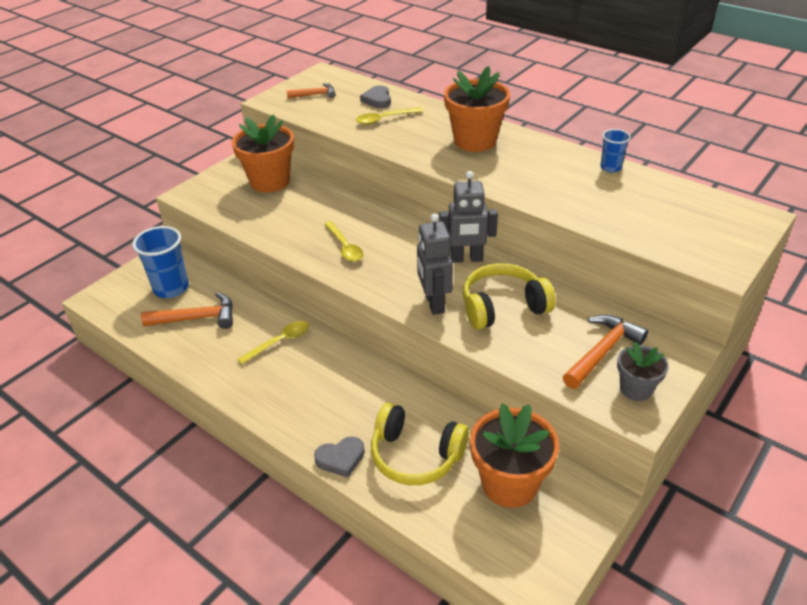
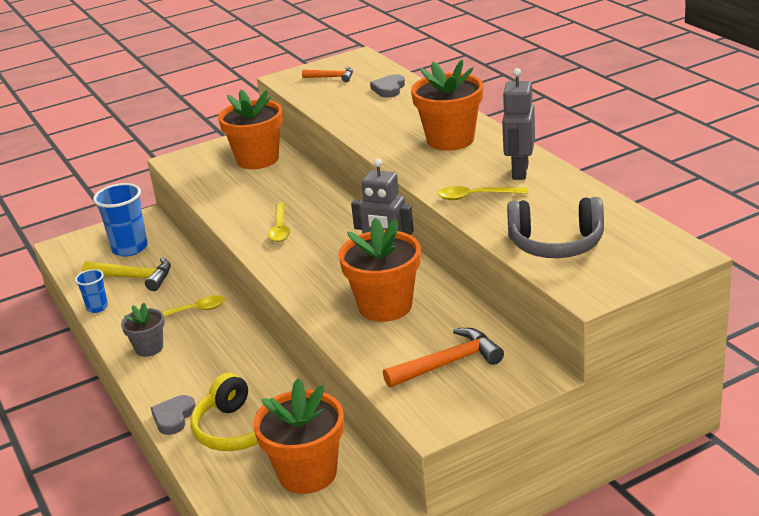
camera: 25 degrees right, 10 degrees down
(197, 318) = (134, 278): orange hammer -> yellow hammer
(341, 458) = (173, 417): grey heart -> grey heart turned 105 degrees clockwise
(384, 119) = (379, 108): yellow spoon -> yellow spoon (476, 196)
(434, 303) = (322, 291): grey robot -> grey robot (519, 172)
(503, 307) = (385, 306): yellow headphones -> orange flower pot
(610, 167) = (568, 184): blue cup -> blue cup (97, 307)
(636, 389) = (452, 401): grey flower pot -> grey flower pot (149, 348)
(652, 226) = (556, 244): none -> grey headphones

